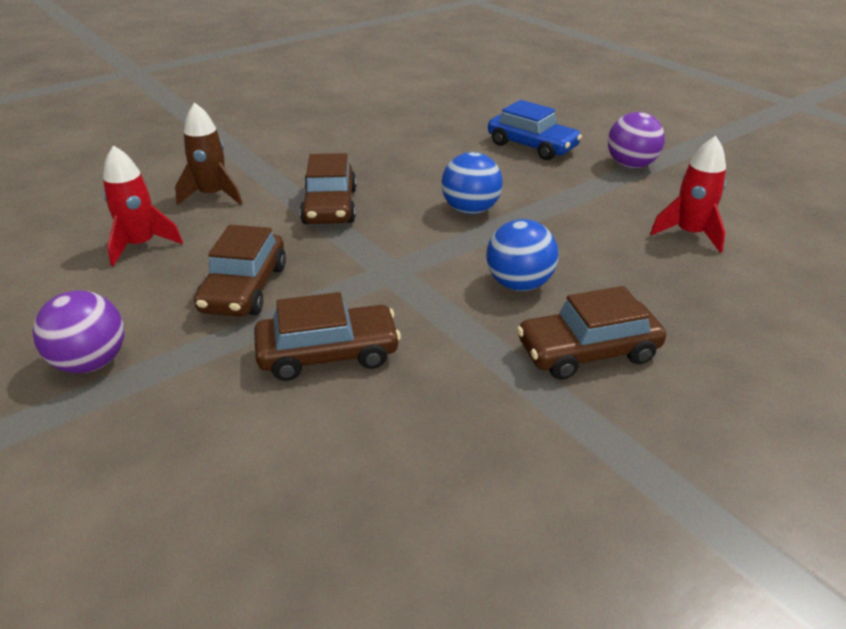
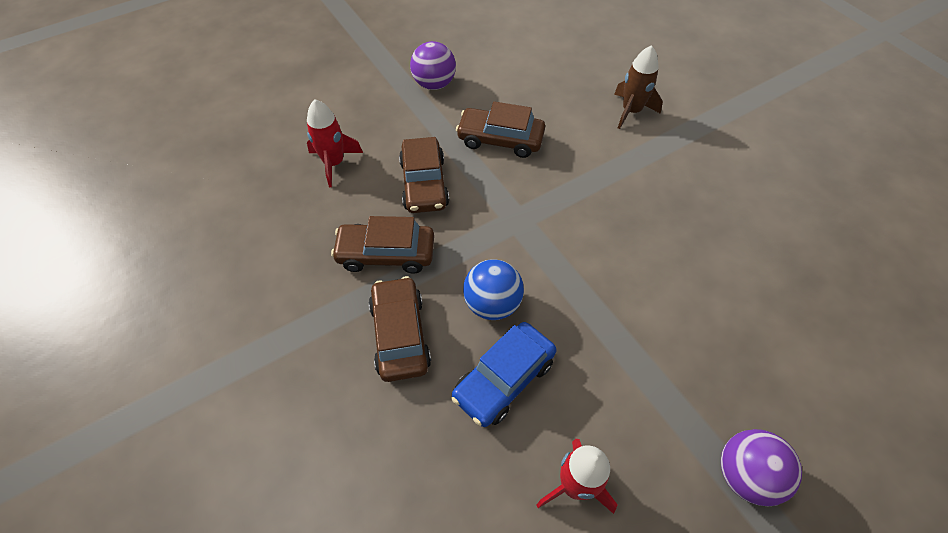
camera: 95 degrees right, 20 degrees up
(141, 245) = (556, 84): red rocket -> red rocket (334, 163)
(330, 206) = (618, 182): brown car -> brown car (386, 254)
(470, 210) = (617, 284): blue ball -> none
(532, 146) = (781, 368): blue car -> blue car (504, 379)

